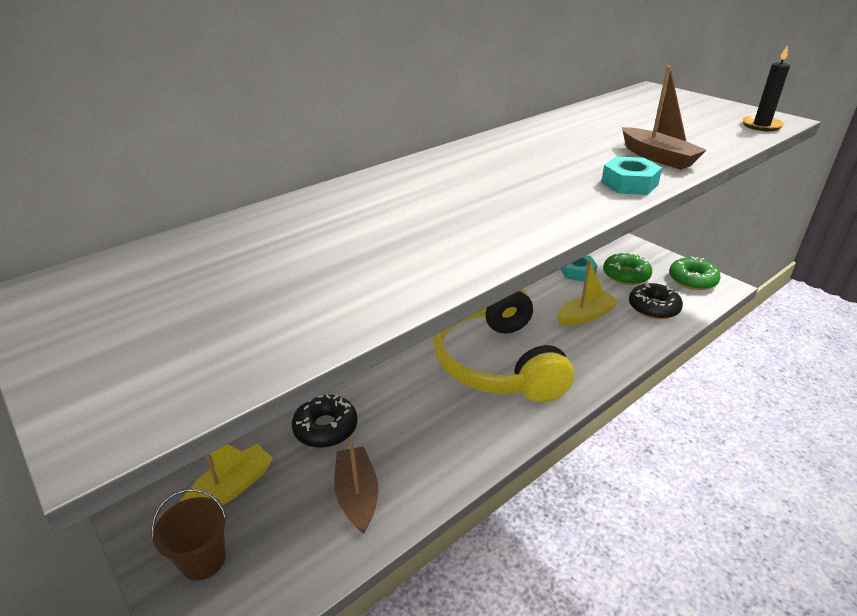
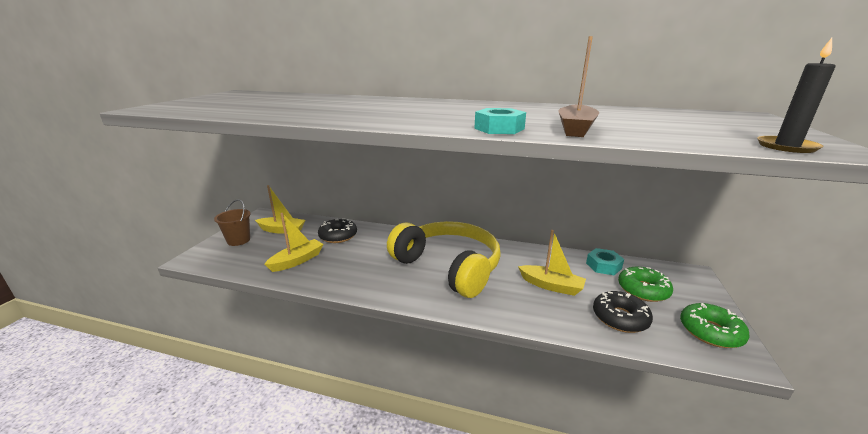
camera: 55 degrees right, 10 degrees down
(357, 495) = (297, 261): brown boat -> yellow boat
(498, 362) = (448, 267): yellow headphones -> yellow headphones turned 90 degrees clockwise

